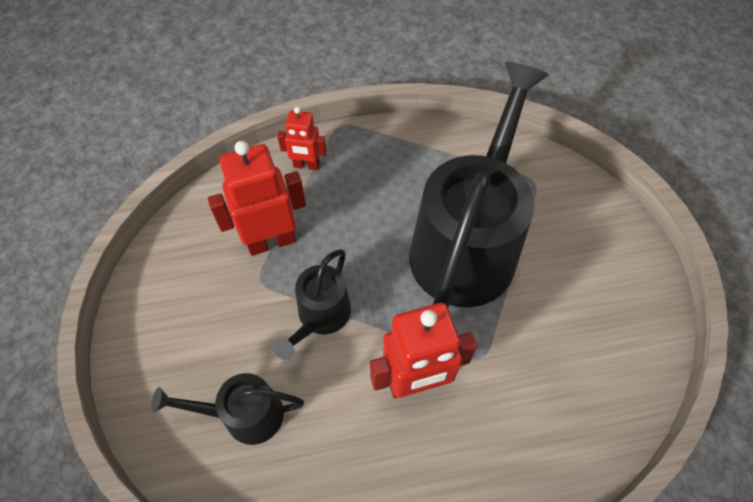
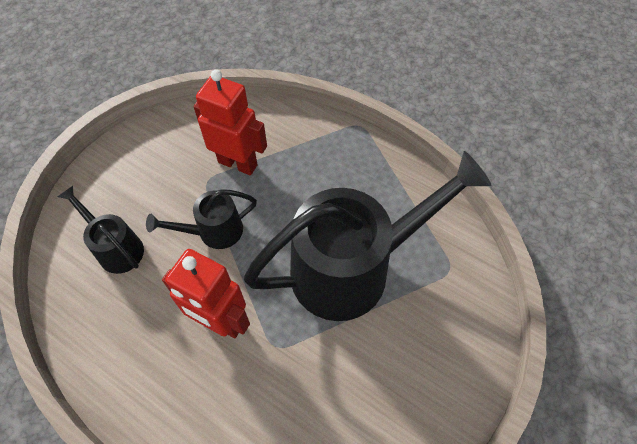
camera: 45 degrees right, 0 degrees up
(306, 165) = (309, 134): red robot -> none

